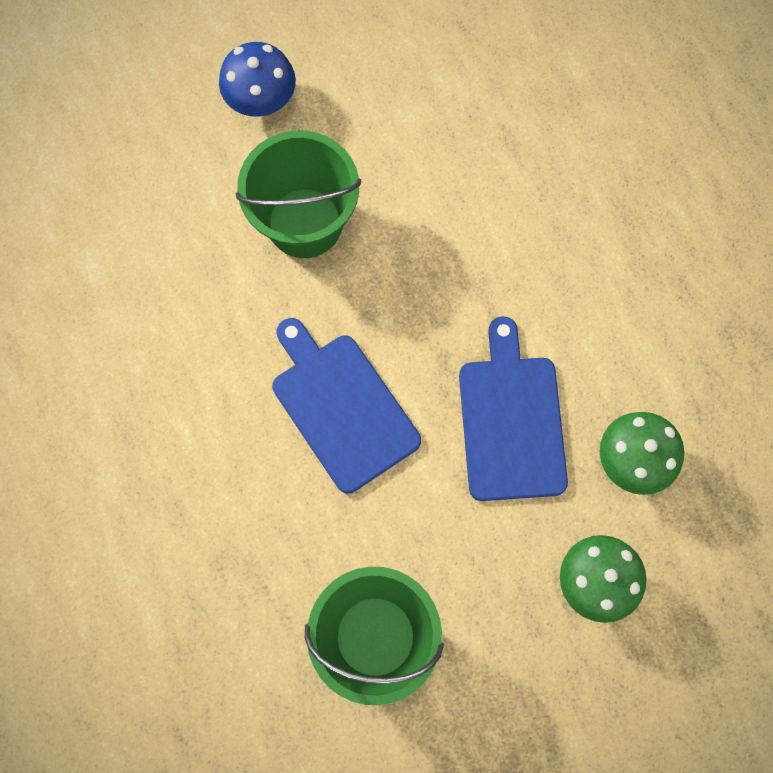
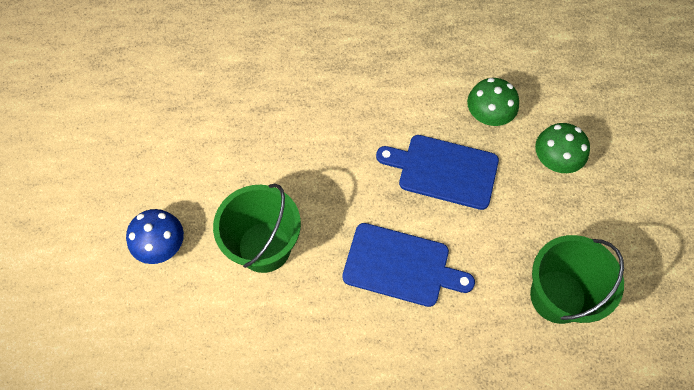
camera: 70 degrees left, 10 degrees down
(342, 407) = (401, 266): blue cutting board -> blue cutting board turned 150 degrees counterclockwise

